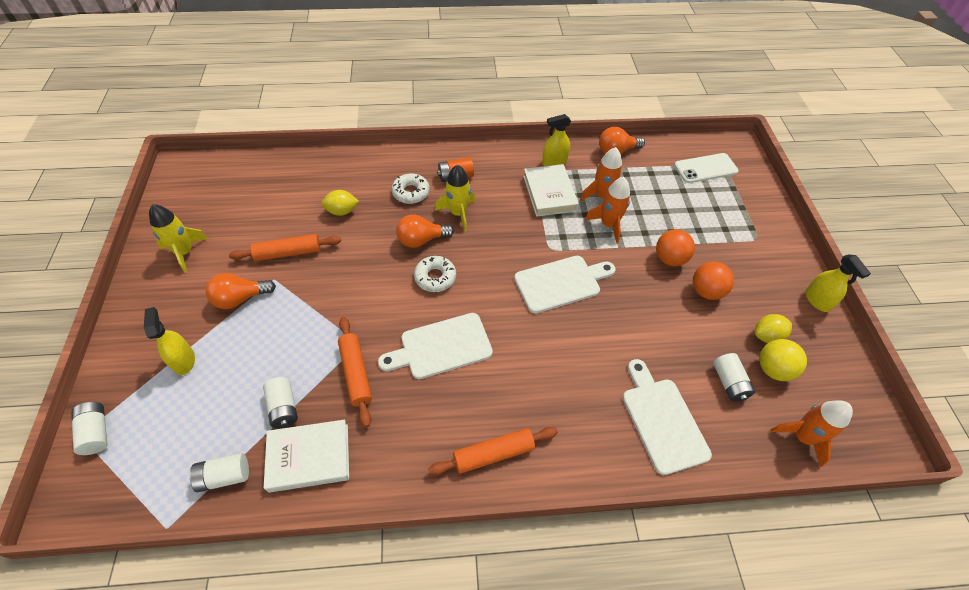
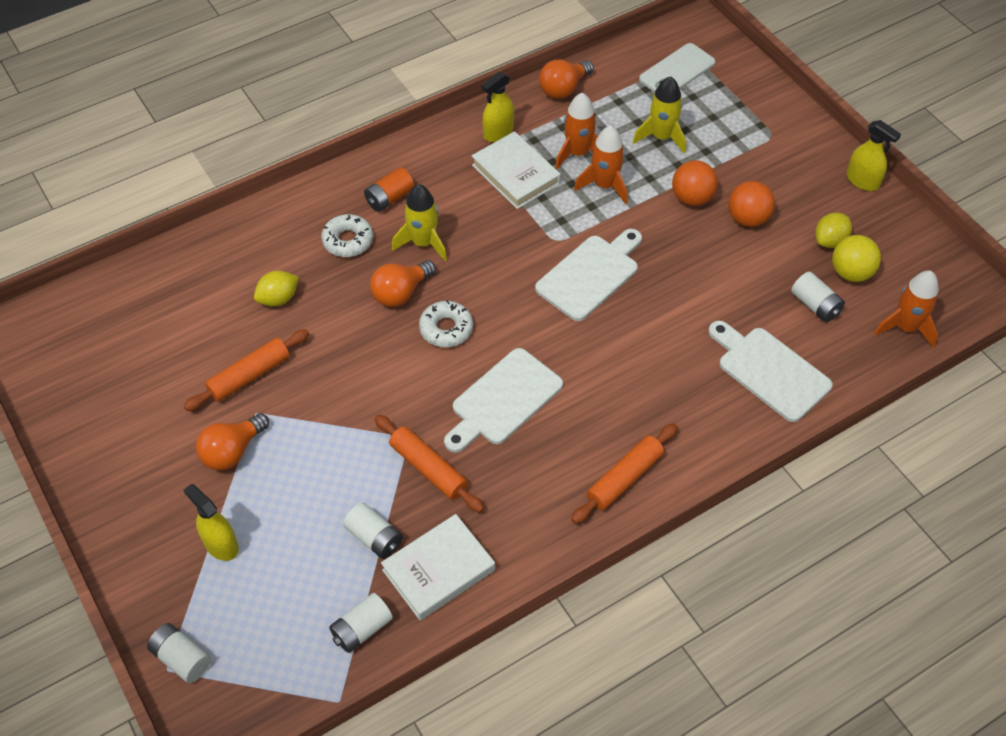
camera: 25 degrees left, 0 degrees up
(185, 252) = (117, 430): yellow rocket -> yellow rocket (661, 137)

